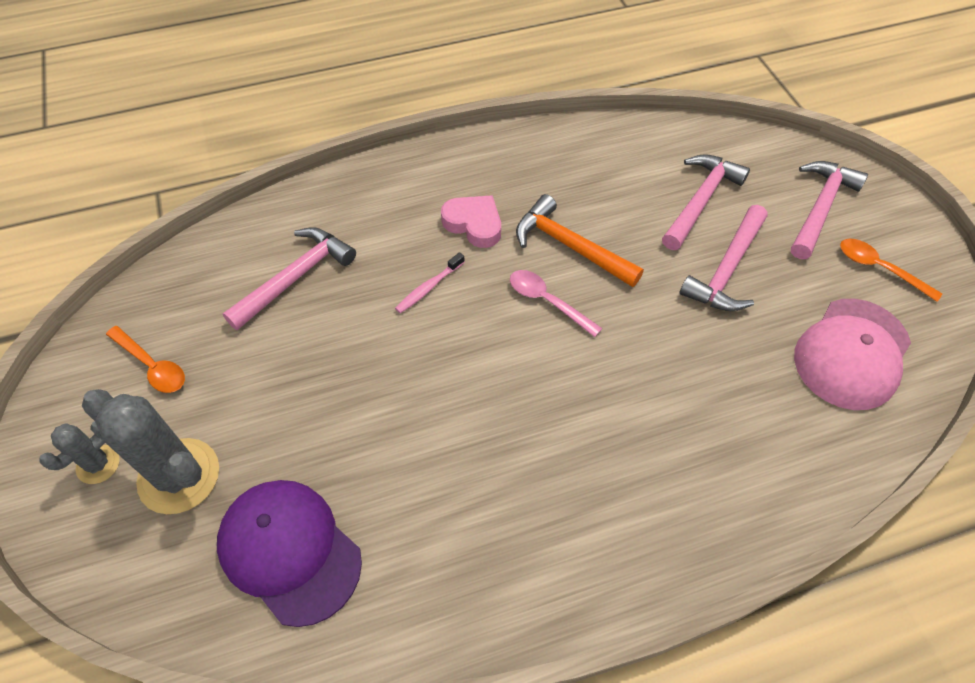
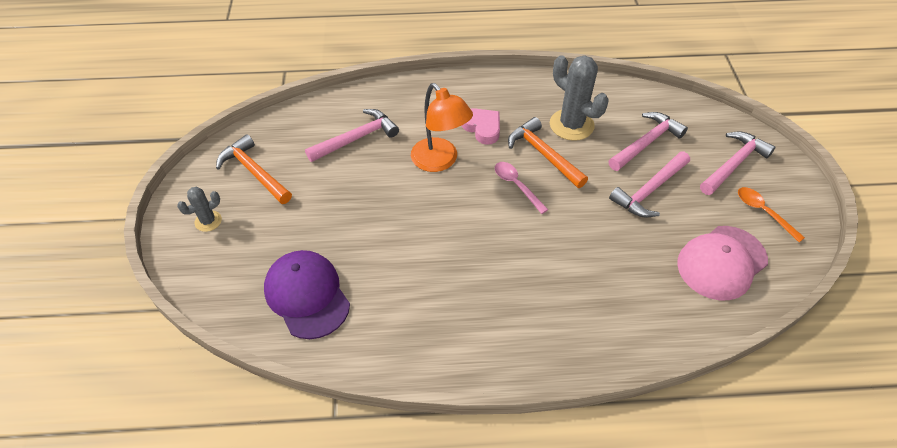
camera: 15 degrees right, 5 degrees down
(152, 366) = (254, 172): orange spoon -> orange hammer
(179, 476) = (253, 238): grey cactus -> grey cactus (571, 125)
(428, 288) = (440, 161): pink toothbrush -> orange lamp

